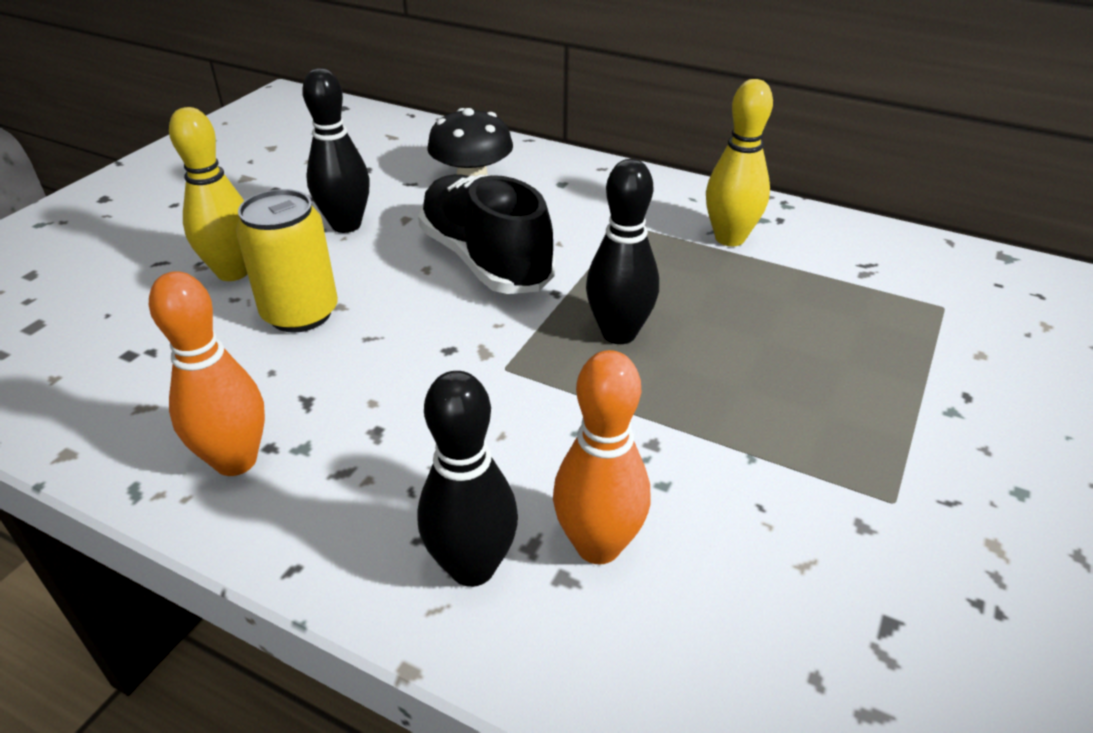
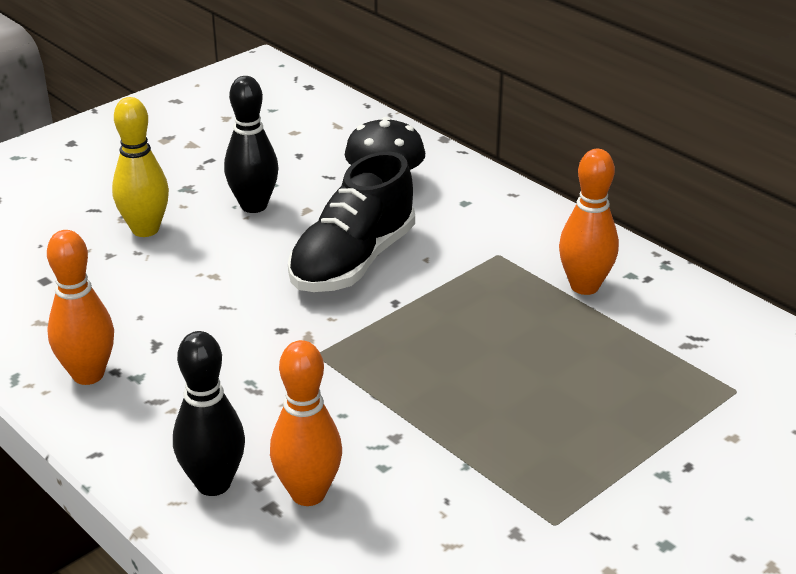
camera: 20 degrees right, 5 degrees down
(300, 313) = (181, 275): yellow can -> none
(485, 260) = (353, 261): black shoe -> black shoe turned 135 degrees counterclockwise
(619, 333) = (425, 348): black bowling pin -> none
(730, 238) = (584, 286): yellow bowling pin -> orange bowling pin

